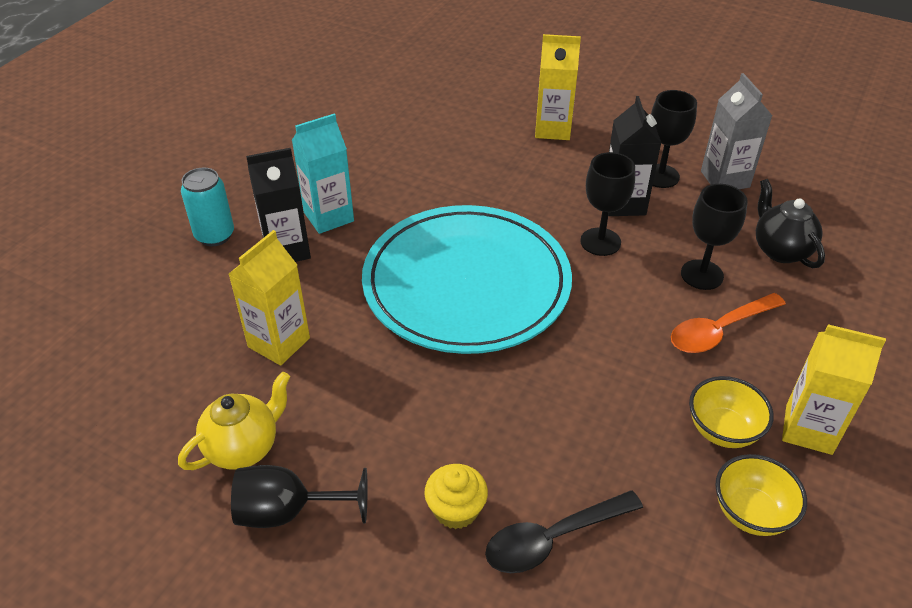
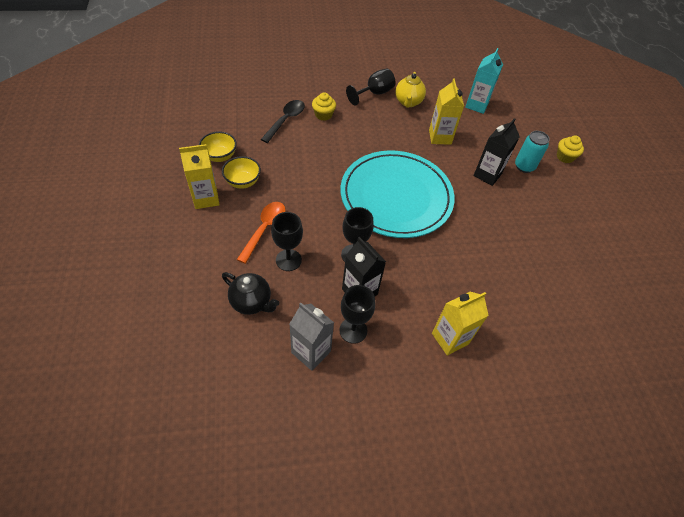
camera: 140 degrees right, 10 degrees up
(134, 219) = (565, 157): none -> yellow cupcake
(328, 217) = (493, 200): turquoise carton -> turquoise carton (476, 105)

